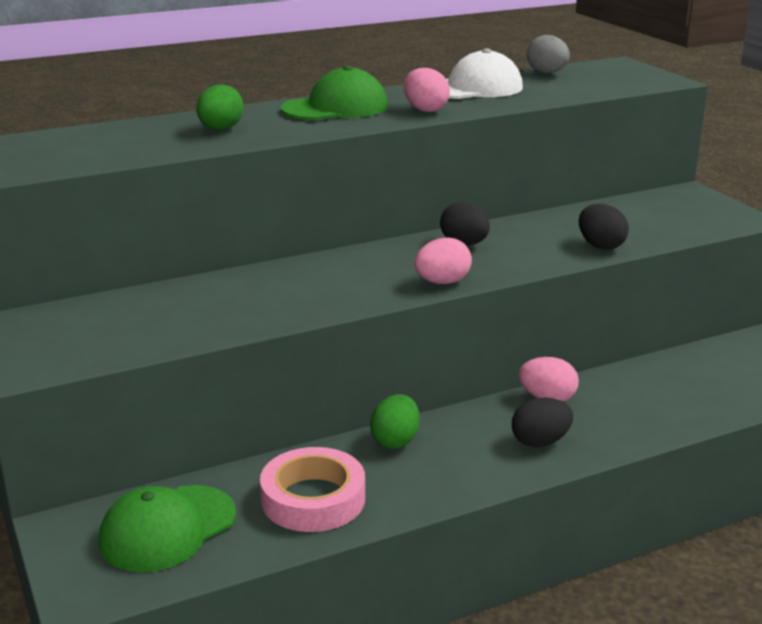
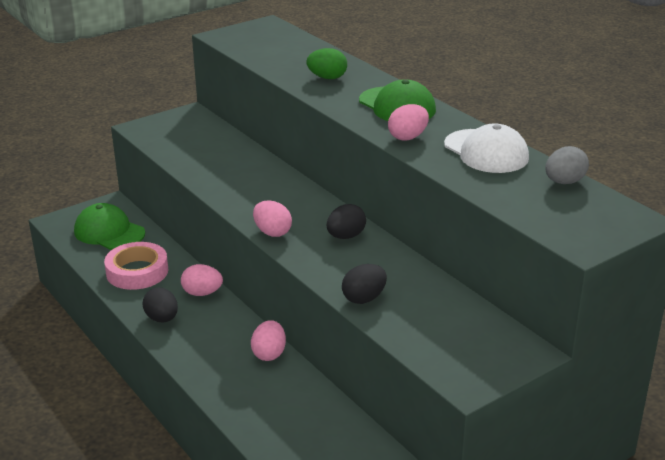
camera: 80 degrees right, 5 degrees up
(395, 441) = (202, 293): green egg -> pink egg
(540, 442) = (208, 352): black egg -> black egg (162, 319)

